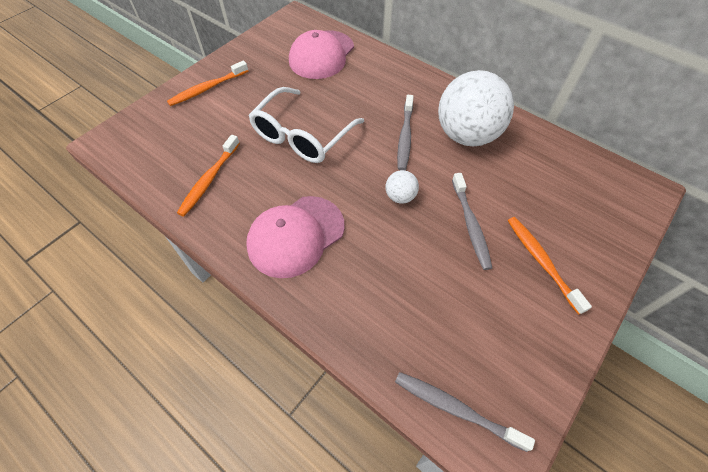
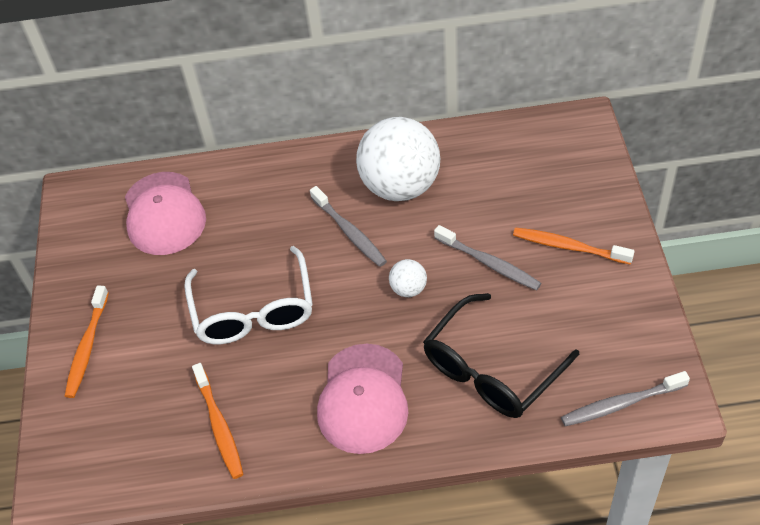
camera: 40 degrees left, 5 degrees down
(391, 293) = (491, 370): none -> black glasses

